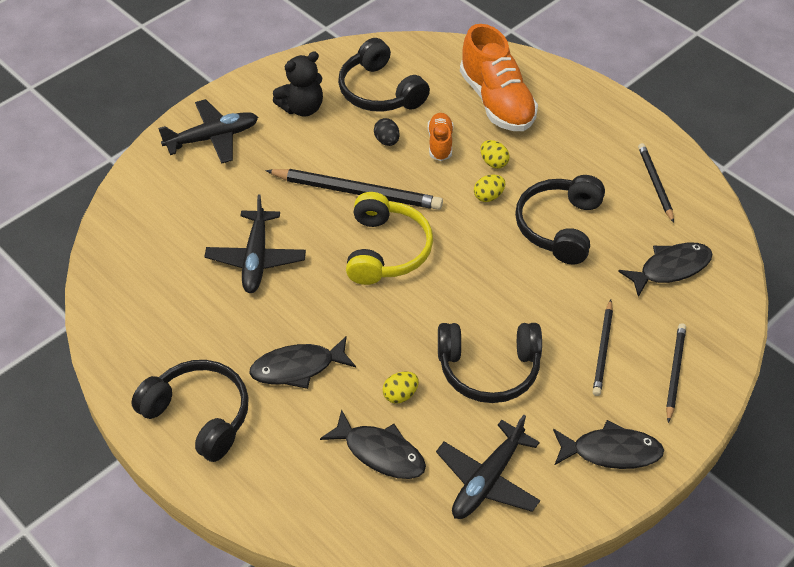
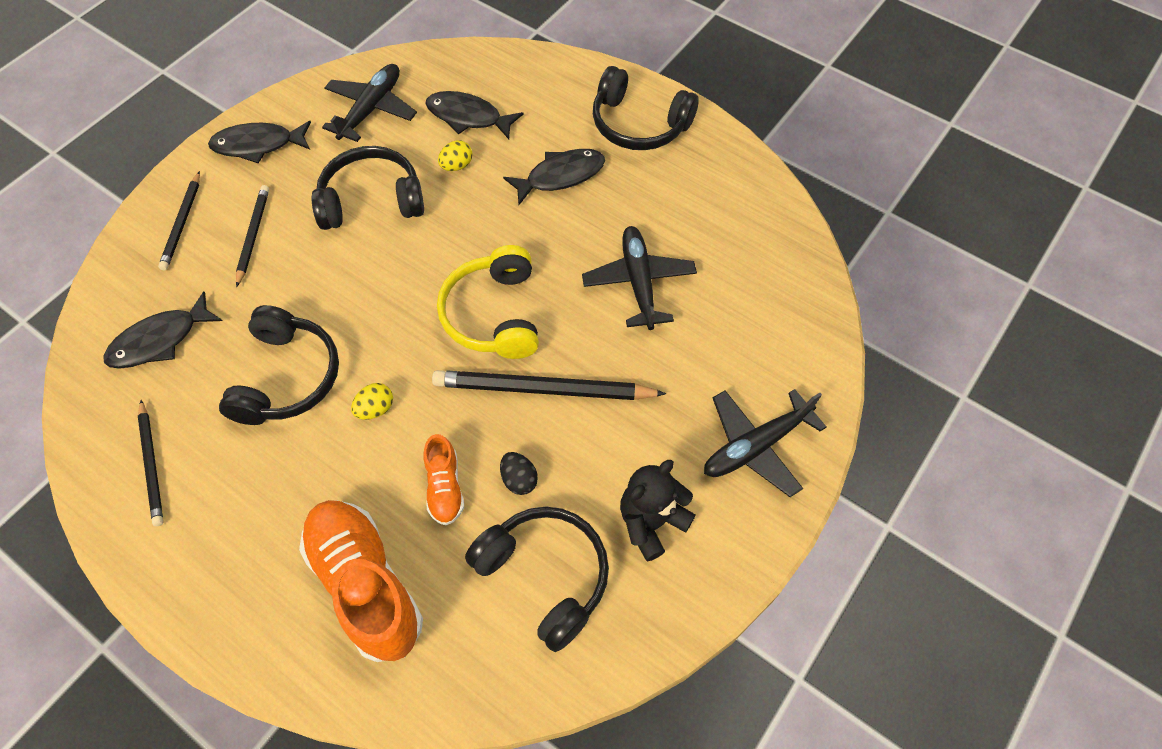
camera: 170 degrees right, 10 degrees up
(493, 162) = (369, 465): yellow egg -> none

